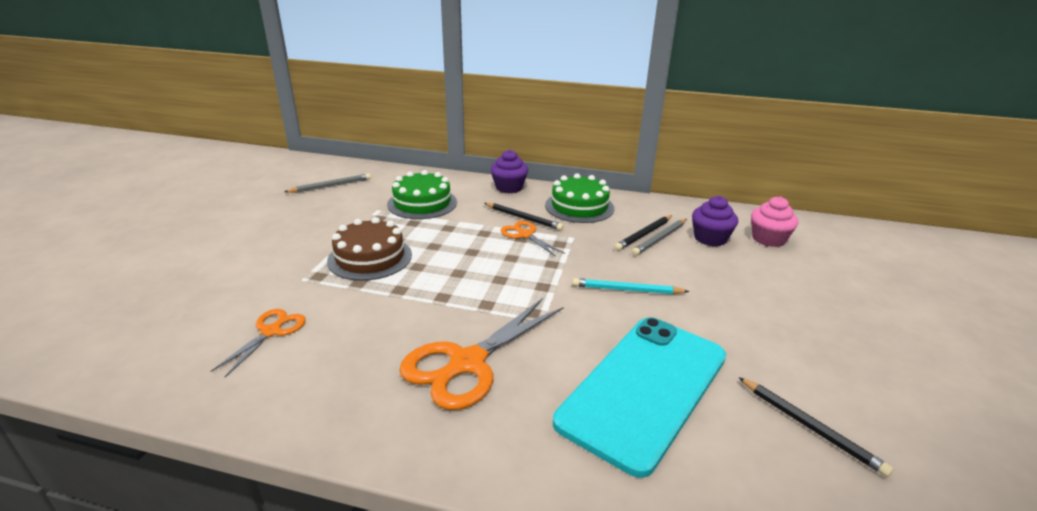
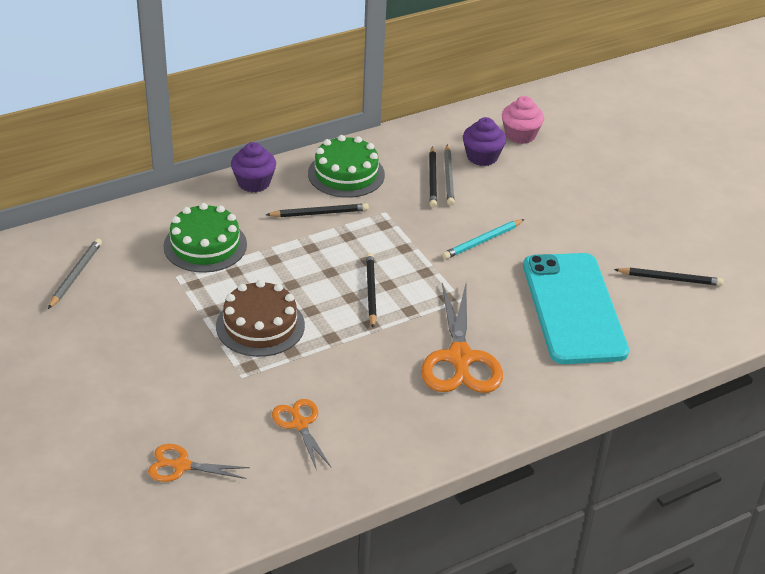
camera: 45 degrees left, 10 degrees up
(479, 277) = (371, 291): none -> black pencil
(525, 235) = (346, 231): orange scissors -> orange scissors (181, 466)

